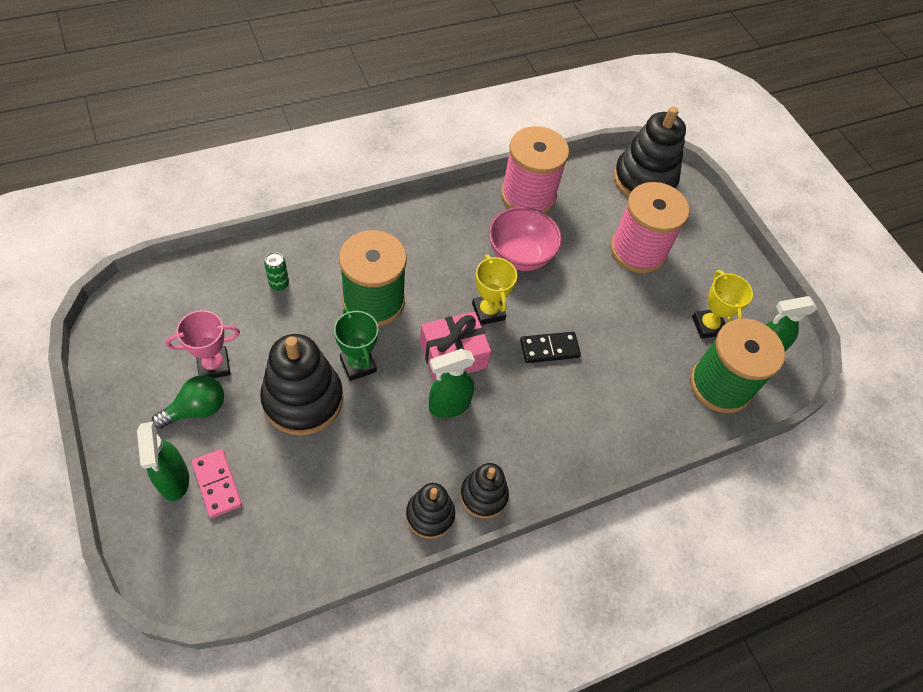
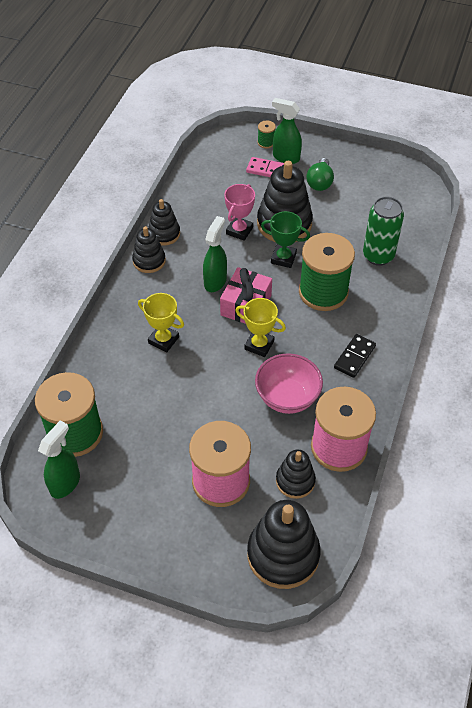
camera: 140 degrees right, 5 degrees down
(158, 527) = (266, 142): none -> green spool
(214, 365) = (342, 201): pink trophy -> pink trophy (239, 230)
(279, 284) = (378, 256): green can -> green can, size x2.09
(549, 349) = (200, 357): black domino -> black domino (354, 357)
(585, 205) = (295, 481): none -> black stacking toy
(708, 326) = (118, 469): yellow trophy -> yellow trophy (163, 340)

